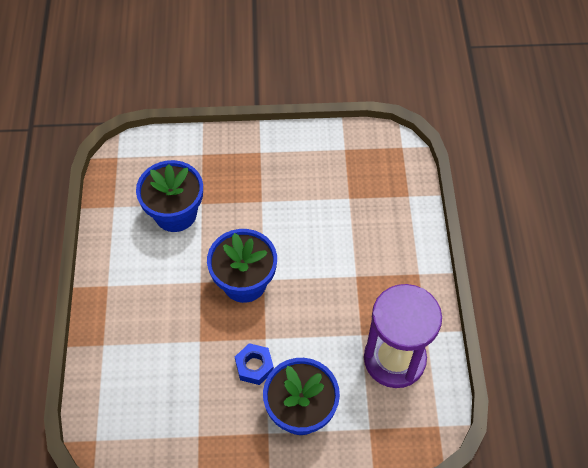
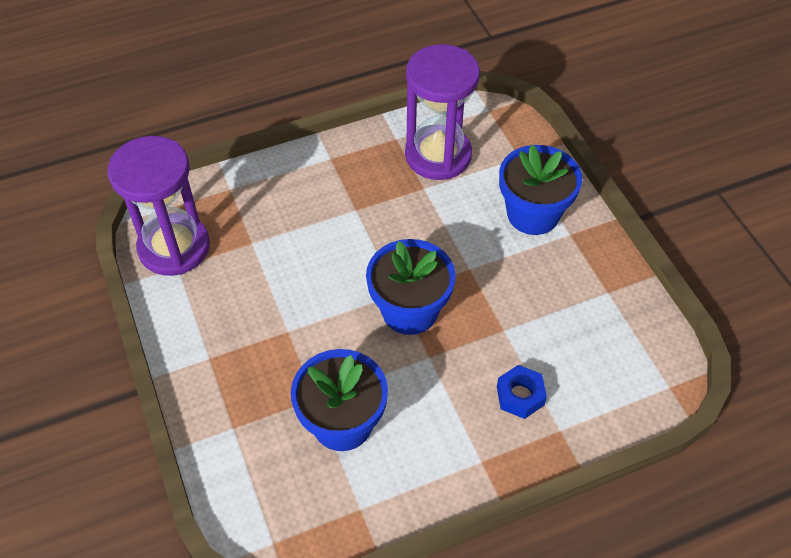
camera: 110 degrees left, 5 degrees down
(254, 366) = (506, 268): blue nut -> blue nut (520, 396)
(363, 150) = (174, 247): none -> purple hourglass

